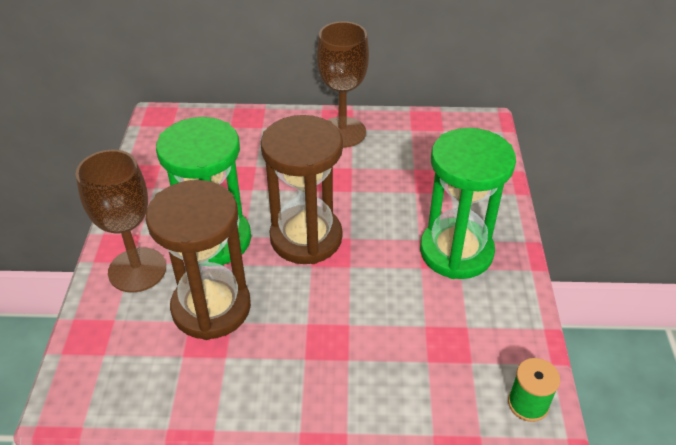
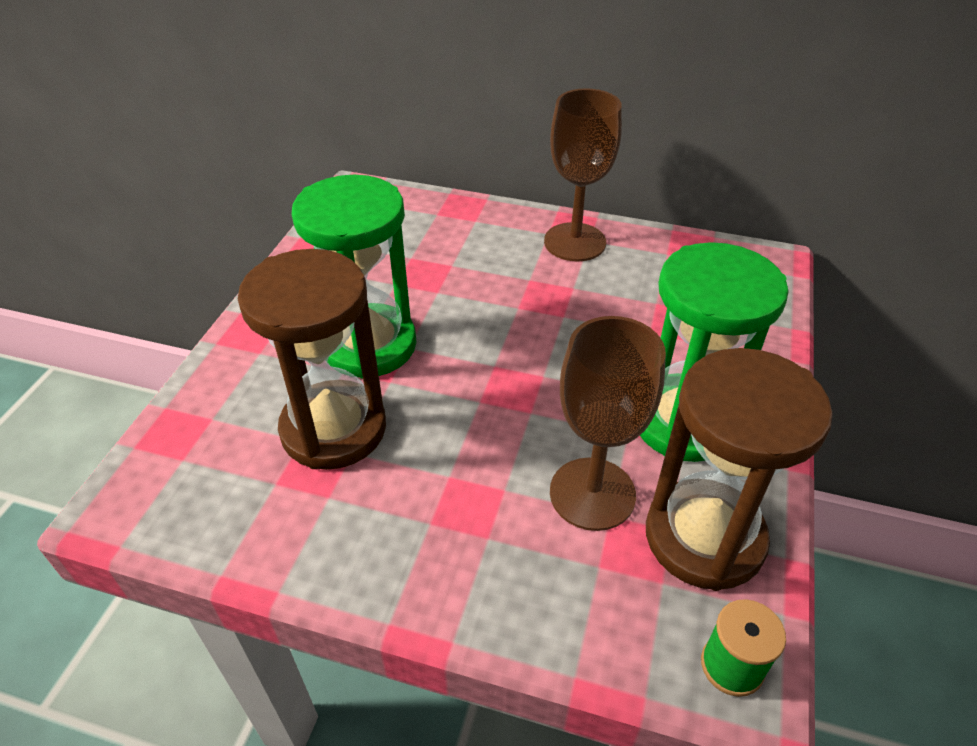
camera: 15 degrees right, 0 degrees up
(137, 270) = (262, 363): brown goblet -> brown goblet (592, 494)
(306, 238) = (485, 364): brown hourglass -> brown hourglass (704, 537)

